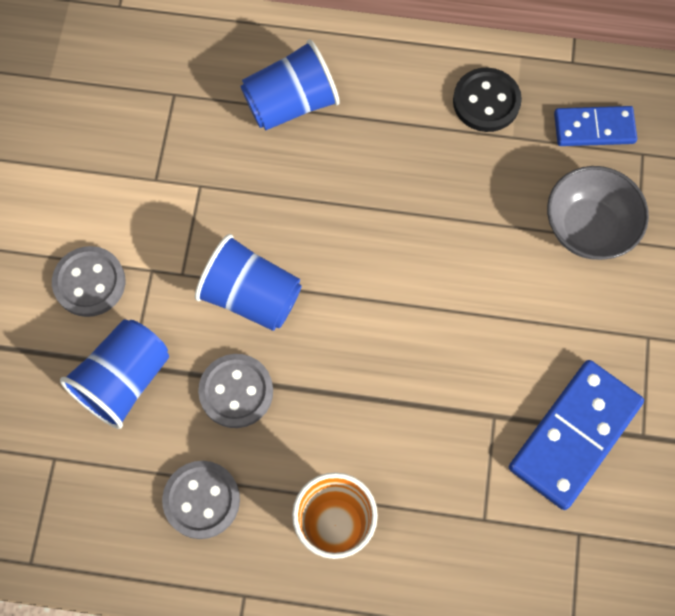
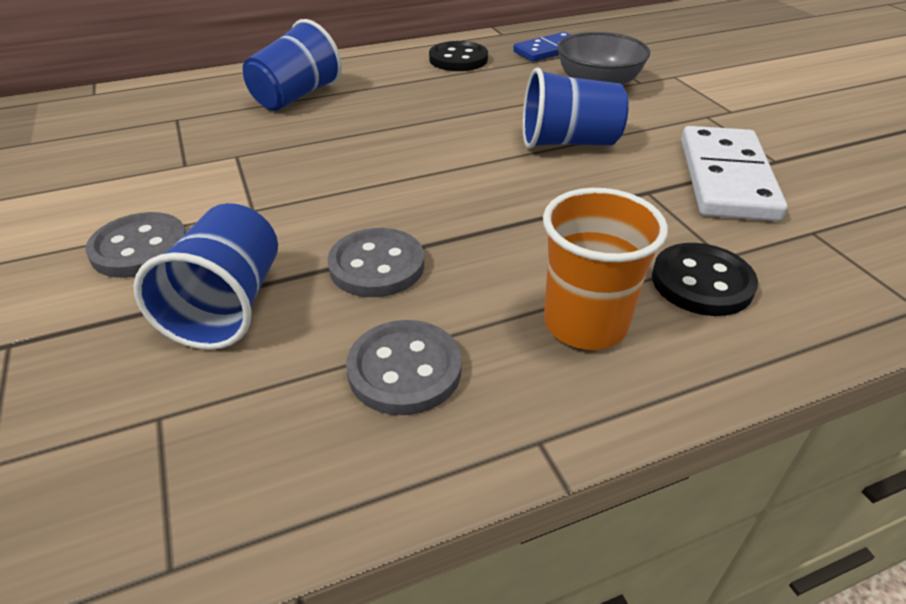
camera: 30 degrees left, 30 degrees down
(251, 296) = (341, 199): blue cup -> blue cup (568, 143)
(444, 535) = (701, 282): none -> black button
(574, 435) = (726, 178): blue domino -> white domino

